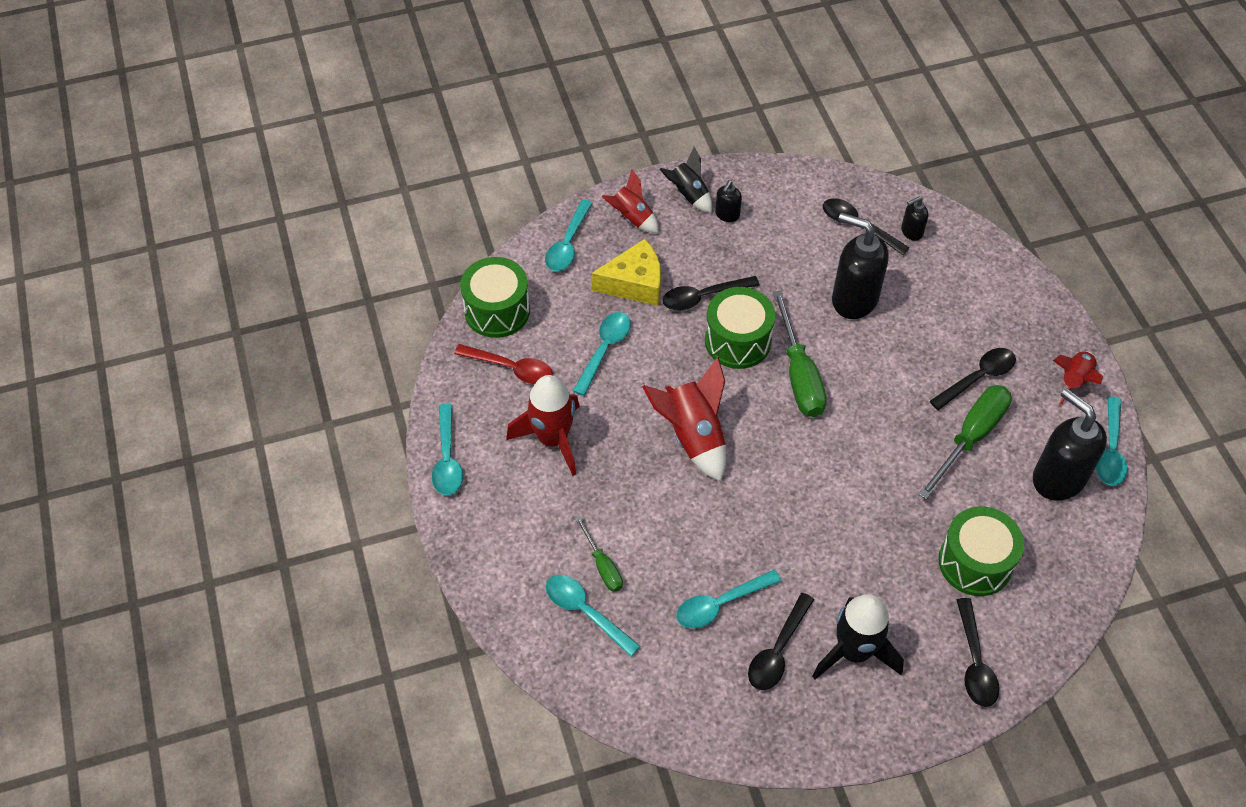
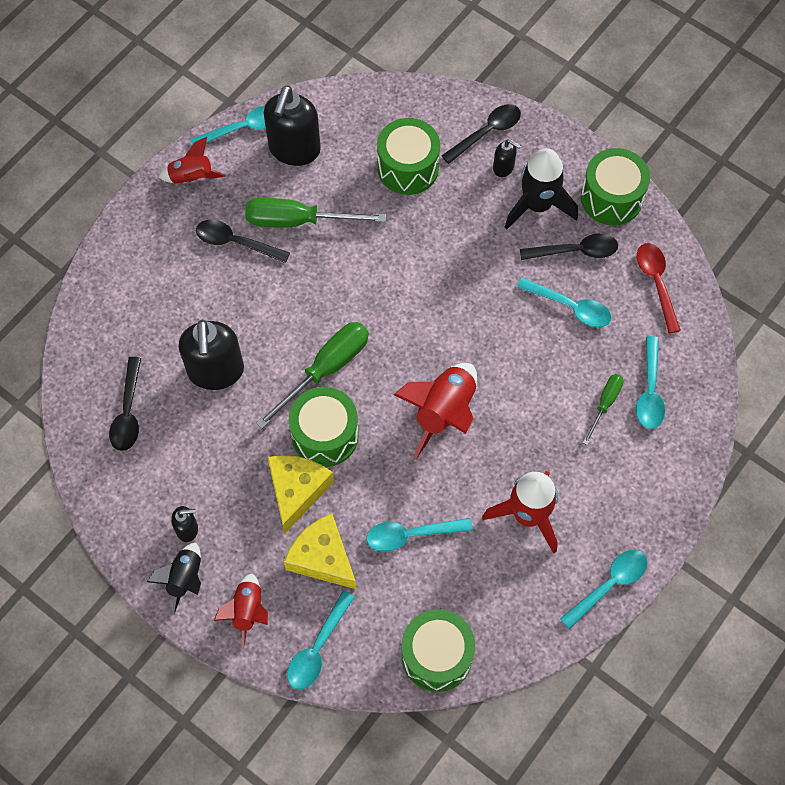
camera: 125 degrees left, 10 degrees up
(510, 368) = (487, 599): red spoon -> red spoon (656, 283)
(568, 244) = (318, 648): turquoise spoon -> turquoise spoon turned 135 degrees clockwise
(703, 297) = (297, 491): black spoon -> yellow cheese
(816, 729) = (611, 198): none -> green drum
(911, 232) = (106, 367): black soap dispenser -> black soap dispenser (503, 168)

